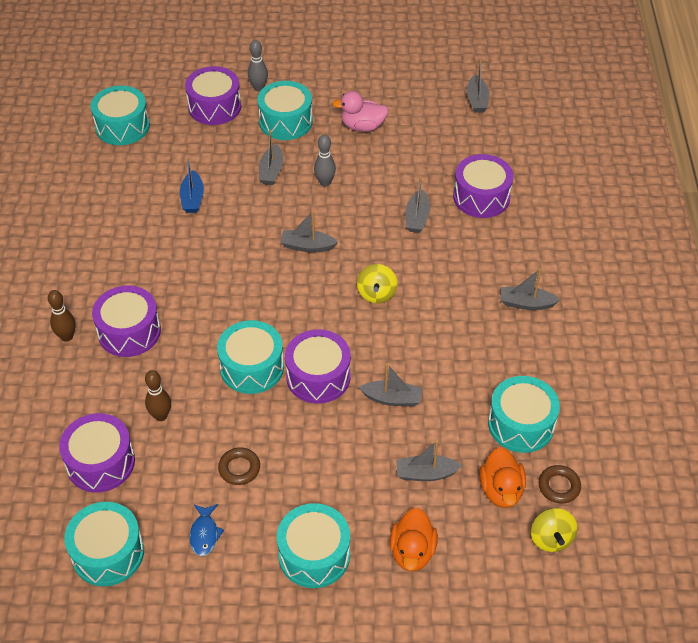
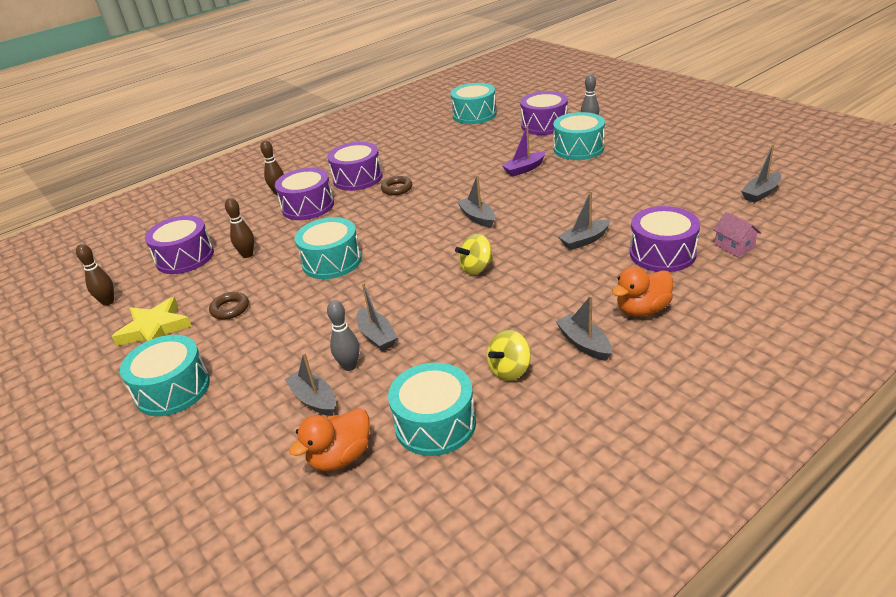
camera: 55 degrees right, 15 degrees down
(108, 553) = (108, 302): turquoise drum -> brown bowling pin
(192, 198) = (453, 162): blue boat -> none
(204, 534) = (154, 329): blue fish -> yellow star
(271, 171) = (524, 169): grey boat -> purple boat
(318, 377) = (357, 291): purple drum -> purple drum (357, 178)
(325, 182) = (550, 190): grey bowling pin -> grey bowling pin (349, 366)
(362, 126) = (631, 172): pink duck -> none
(412, 552) = (218, 441): orange duck -> orange duck (642, 309)
(516, 163) = (734, 246): none -> pink house
(551, 539) = (311, 530): yellow spinning top -> yellow spinning top (509, 370)
(559, 486) = (385, 496): brown ring -> brown ring (397, 188)

